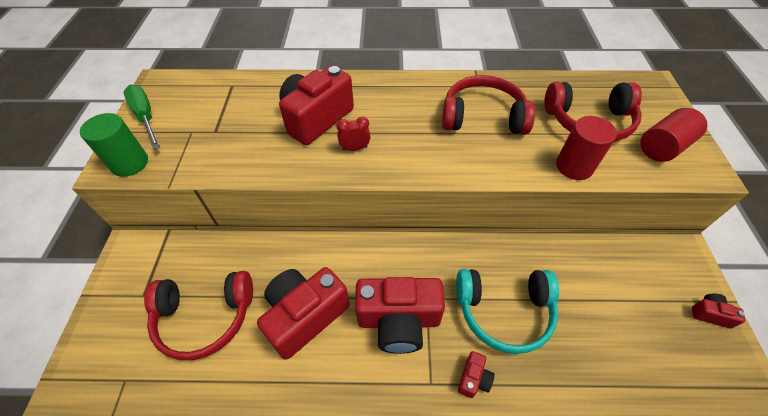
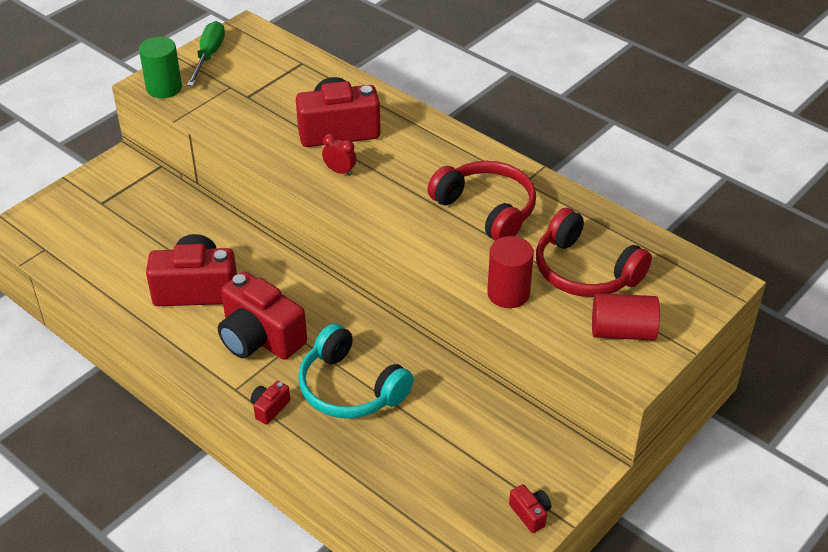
camera: 40 degrees right, 10 degrees down
(205, 317) = (128, 244): red headphones -> none
(473, 378) = (269, 408): red camera -> red camera turned 150 degrees clockwise

